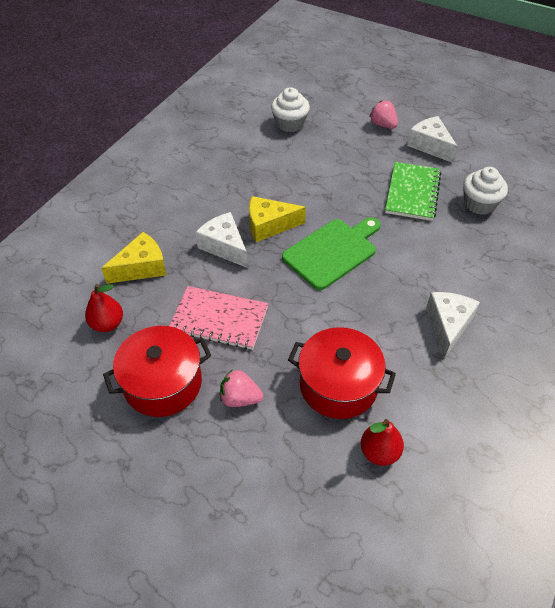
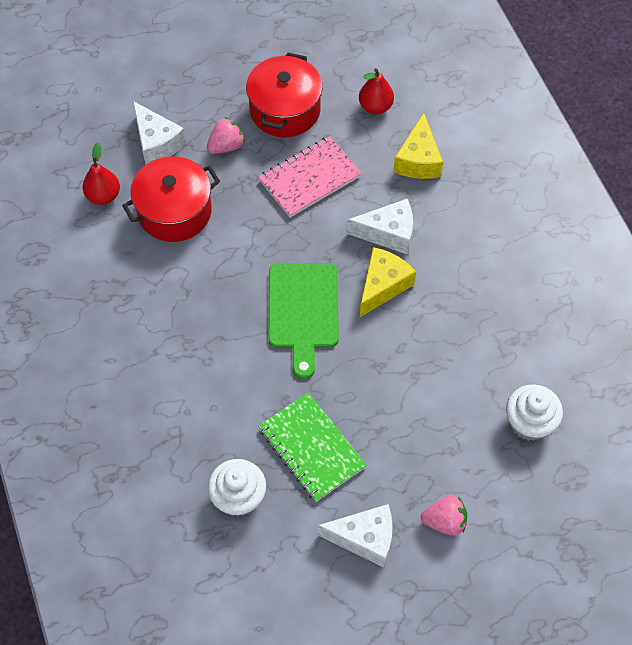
camera: 130 degrees right, 10 degrees up
(448, 326) = (145, 330): white cheese -> white cheese (156, 142)

